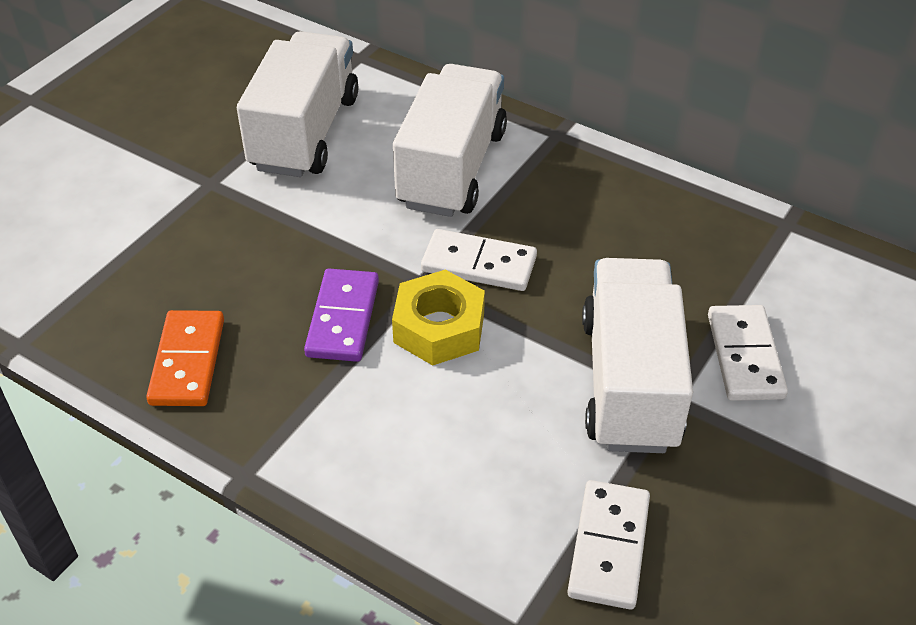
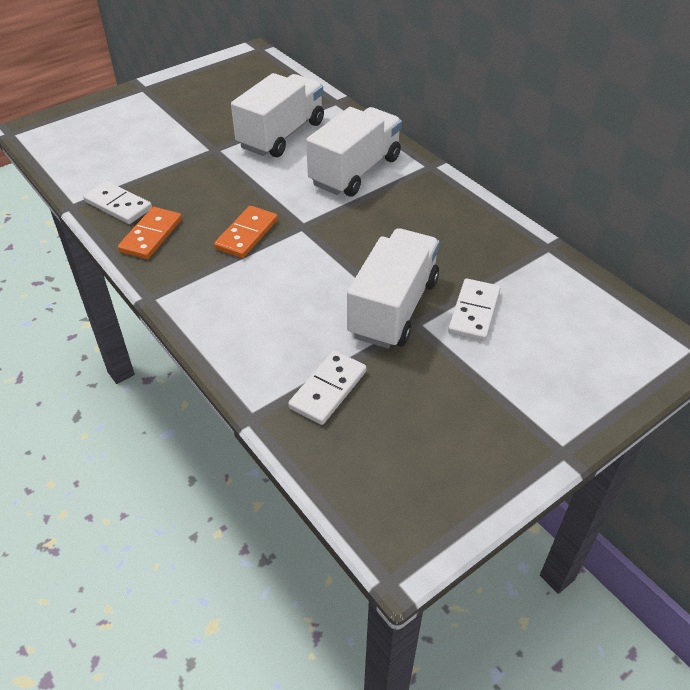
camera: 20 degrees right, 0 degrees up
(342, 318) = (246, 234): purple domino -> orange domino
(439, 328) = (298, 252): yellow nut -> none
(478, 264) = (341, 225): white domino -> white domino (118, 205)

